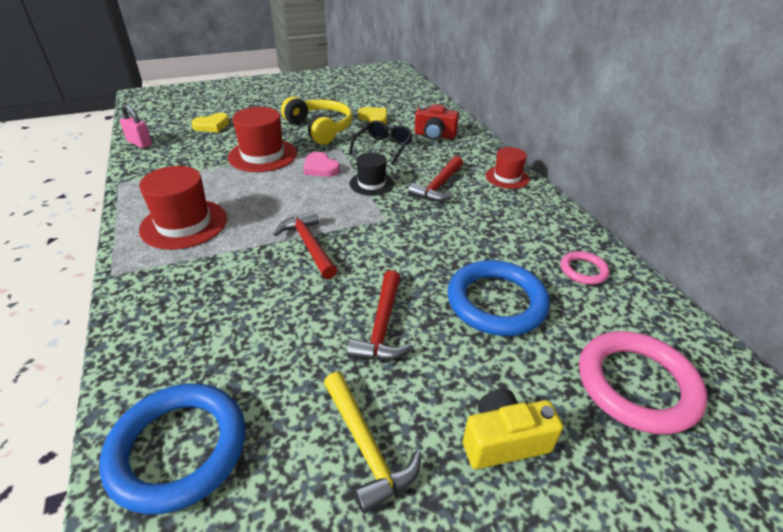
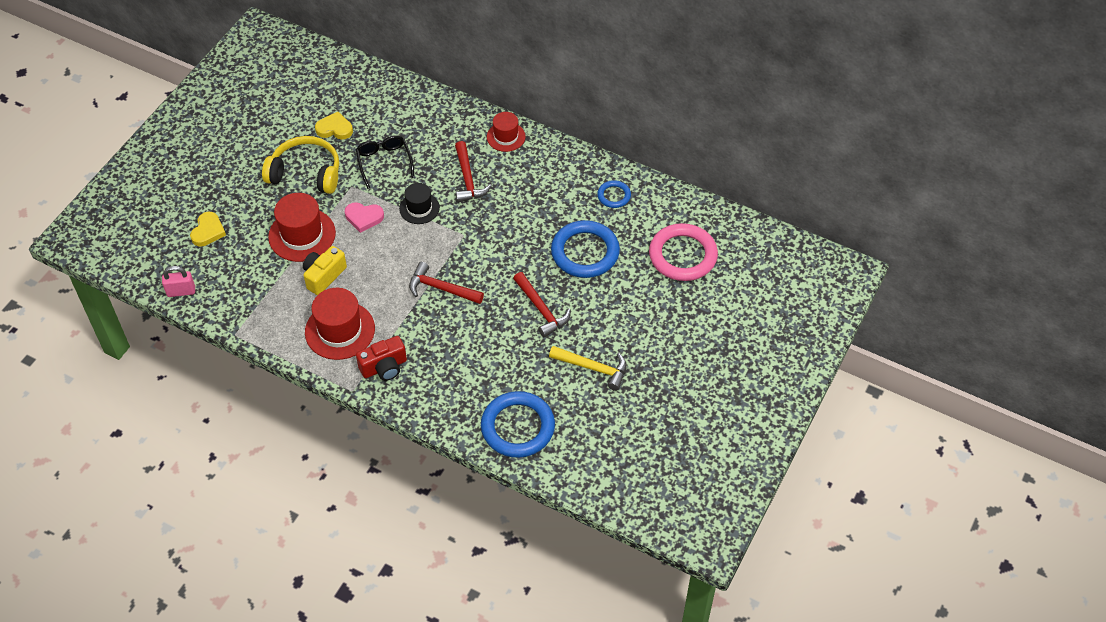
camera: 40 degrees left, 15 degrees up
(434, 135) = (408, 119): red camera -> red camera (384, 367)
(503, 441) = (646, 324): yellow camera -> yellow camera (324, 276)
(583, 270) = (614, 196): pink ring -> blue ring

